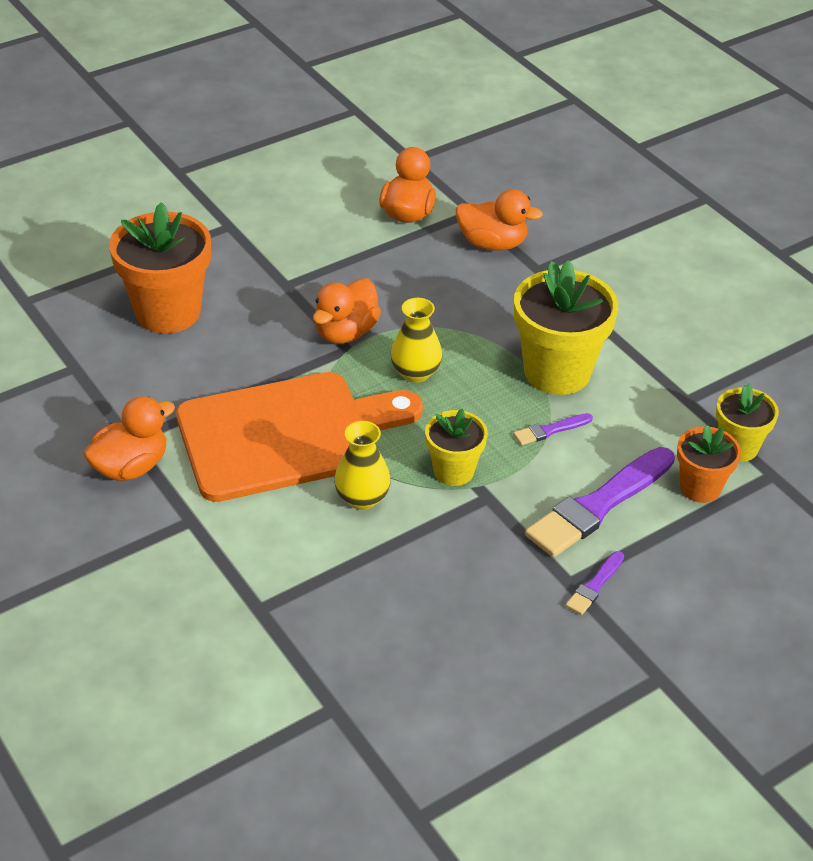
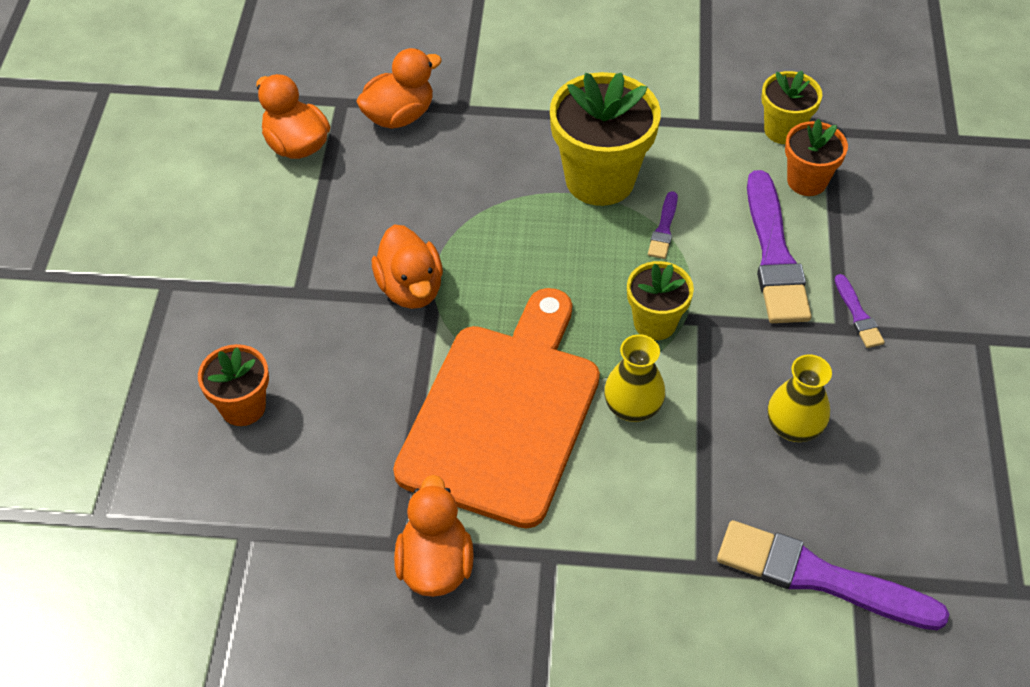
camera: 50 degrees left, 10 degrees up
(168, 312) = (243, 407): orange flower pot -> orange flower pot, size x0.57
(312, 682) = (819, 577): none -> purple brush
(415, 373) = (511, 272): yellow vase -> yellow vase (793, 427)

